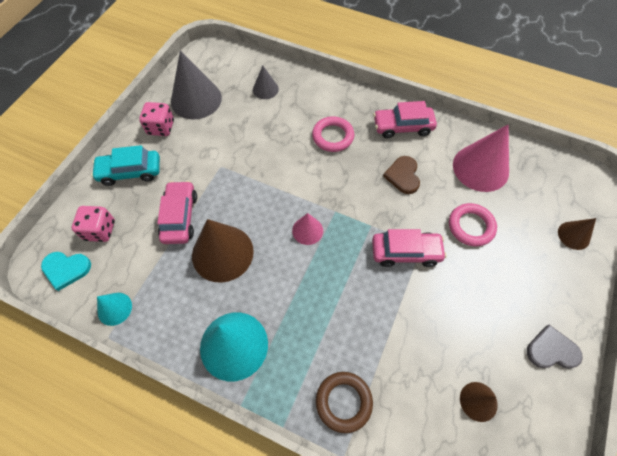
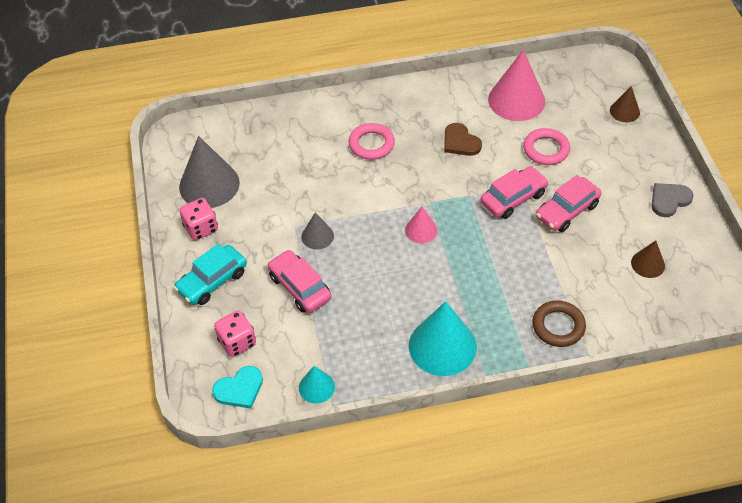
camera: 35 degrees left, 10 degrees down
(222, 253) = (366, 290): brown cone -> none
(265, 89) = (268, 138): grey cone -> grey cone (317, 236)
(402, 127) = (424, 102): pink car -> pink car (567, 211)

